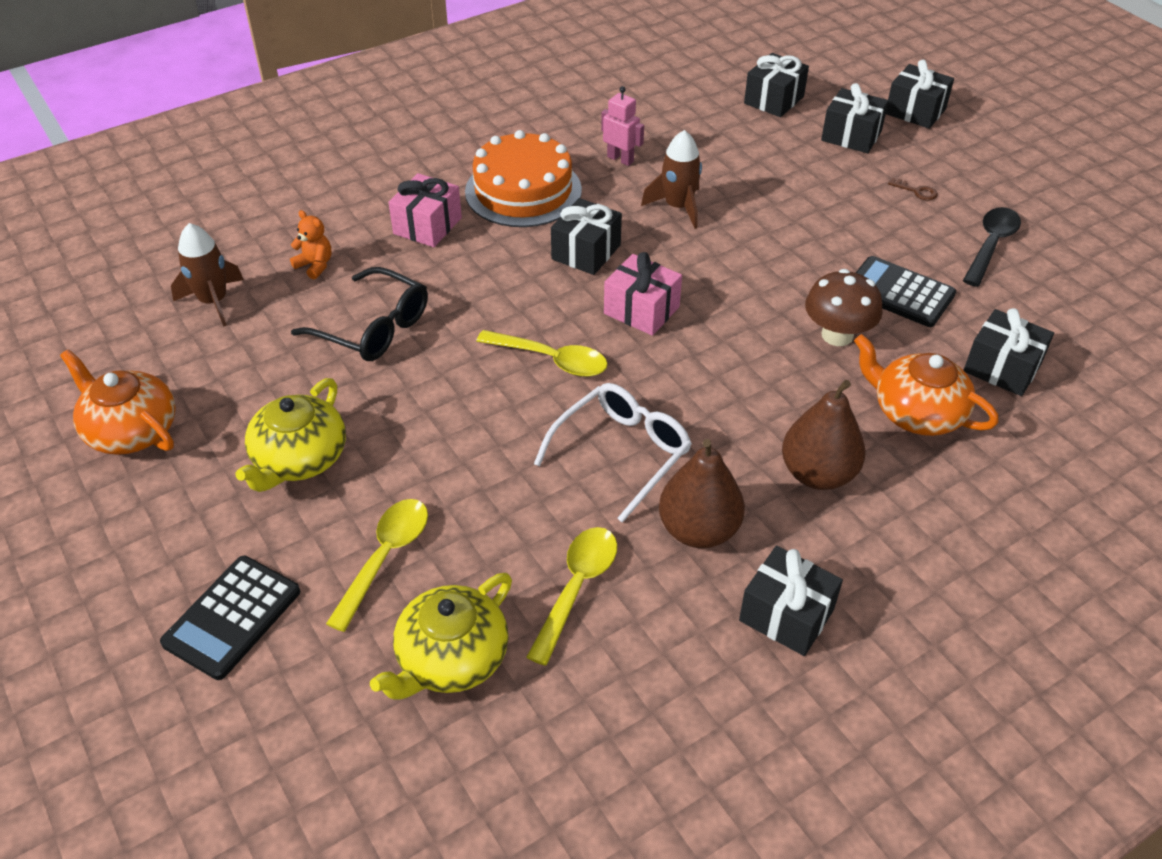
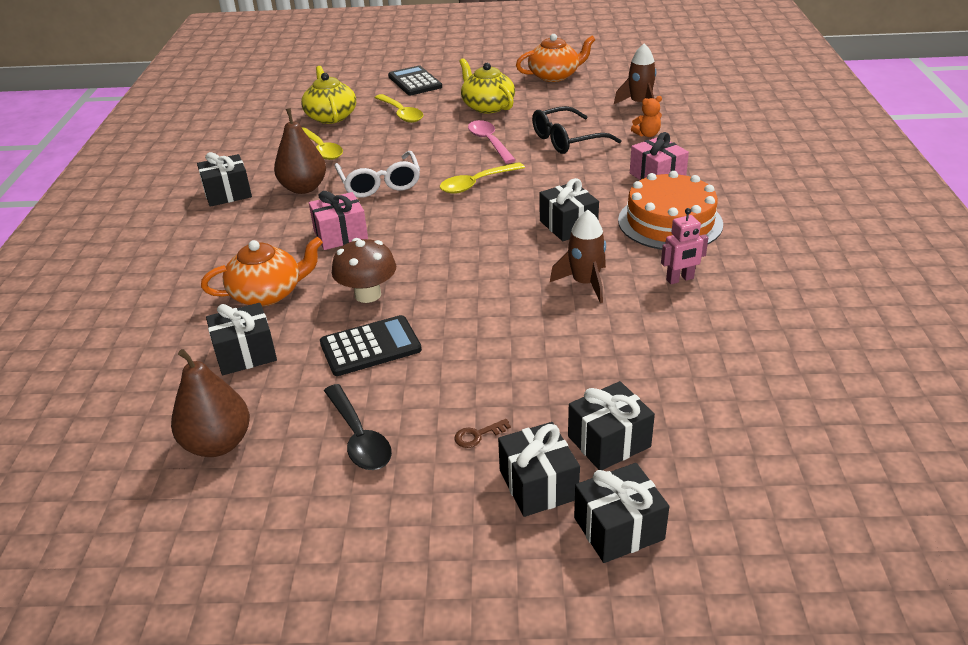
camera: 125 degrees right, 10 degrees down
(426, 400) = (489, 142): none -> pink spoon
(641, 310) = (484, 227): pink gift -> pink gift (340, 235)
(774, 100) = (722, 418): black gift -> black gift (538, 485)
(817, 474) = (282, 236): brown pear -> brown pear (218, 444)

